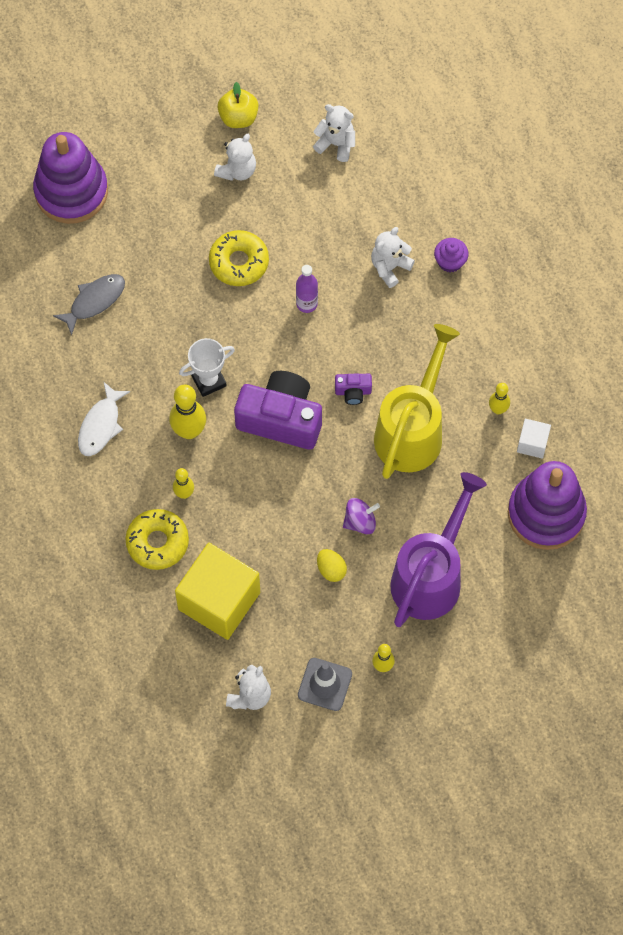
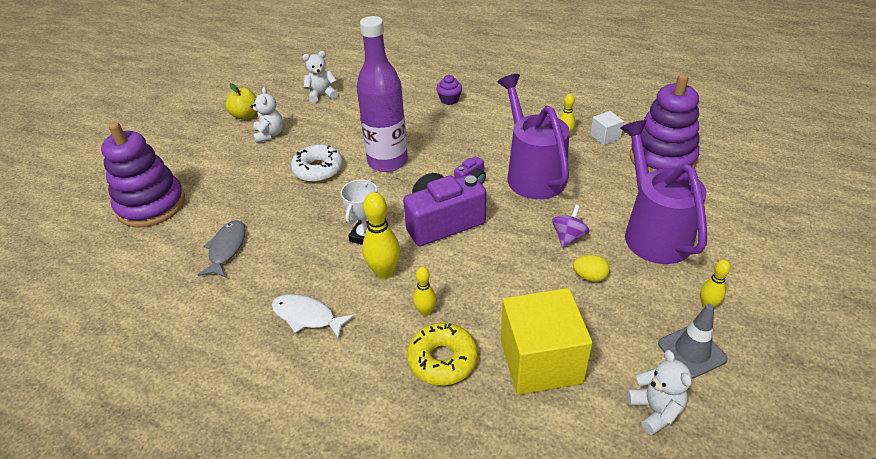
camera: 40 degrees left, 25 degrees down
(101, 425) = (307, 317): white fish -> white fish turned 135 degrees clockwise
(239, 262) = (318, 169): yellow donut -> white donut
(307, 304) = (387, 161): purple bottle -> purple bottle, size x2.26
(390, 267) = (418, 120): white teddy bear -> none
(413, 430) = (532, 173): yellow watering can -> purple watering can

